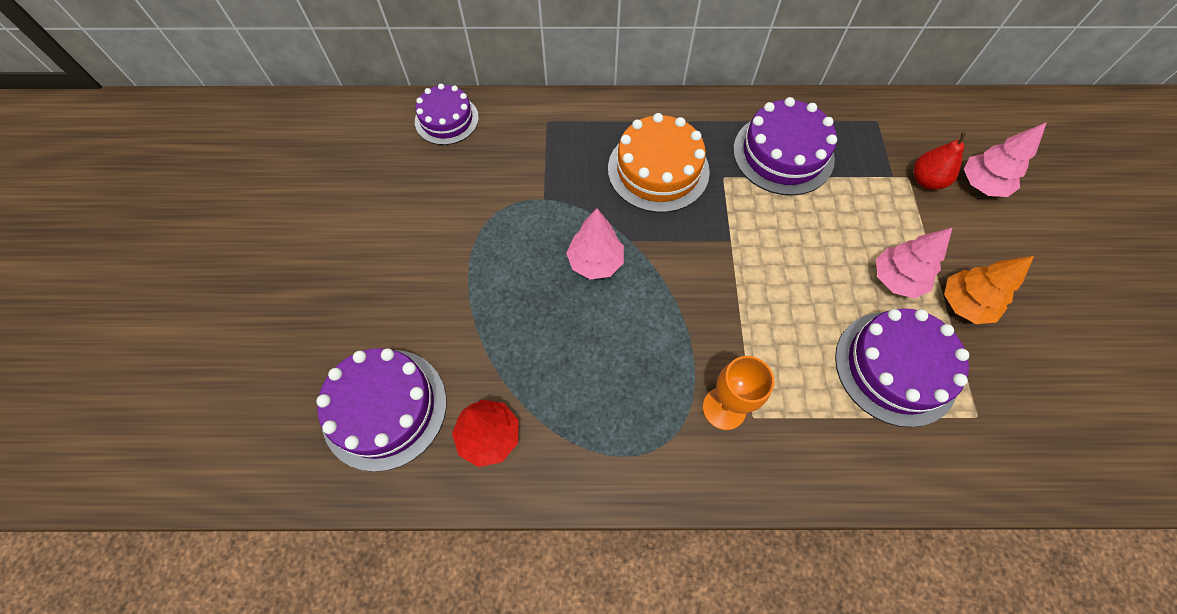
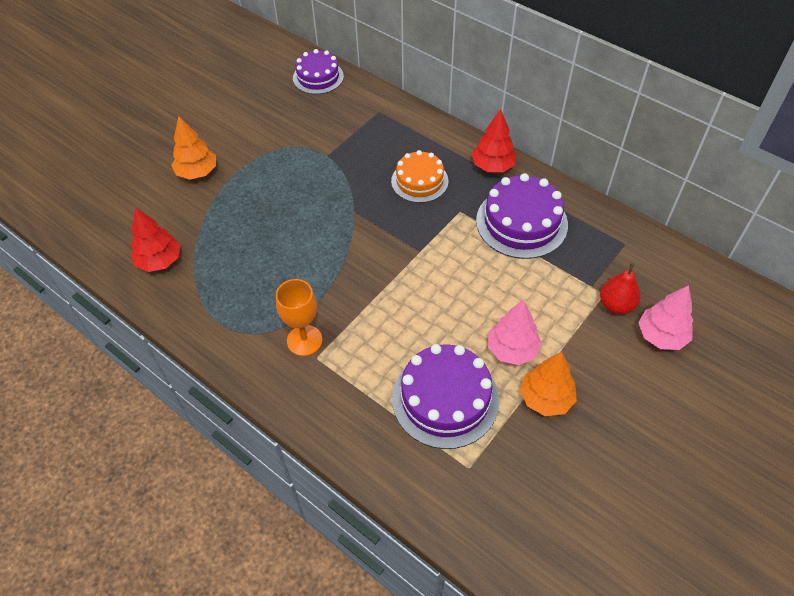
camera: 40 degrees right, 10 degrees down
(384, 408) = (124, 210): purple cake -> none
(424, 306) = (197, 172): none -> orange tree
(595, 262) = (318, 210): pink tree -> none
(658, 170) = (419, 181): orange cake -> orange cake, size x0.66
(705, 114) = (493, 166): none -> red tree

